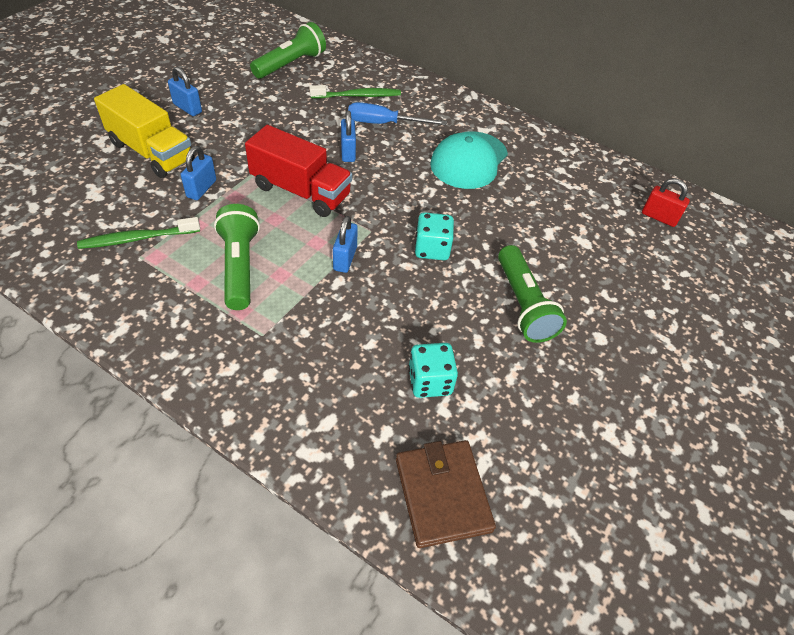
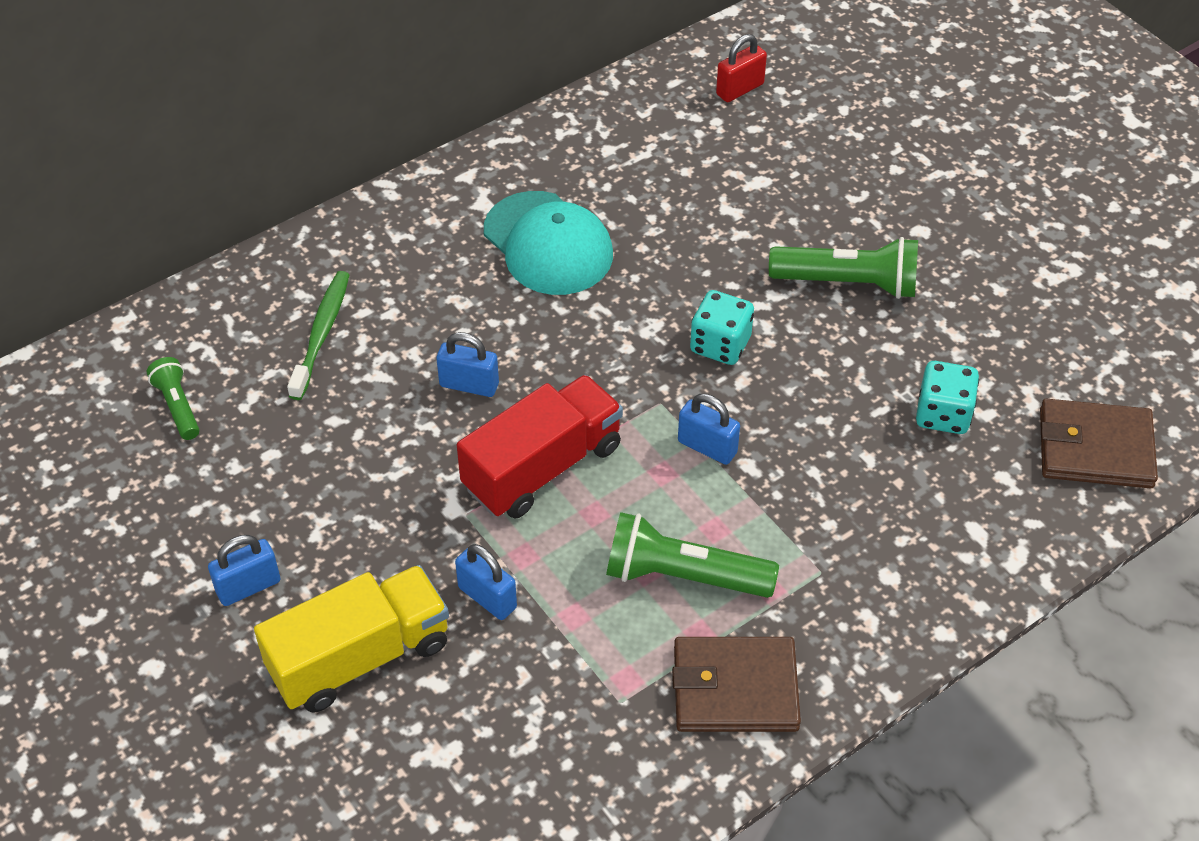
camera: 65 degrees left, 0 degrees up
(137, 238) = (578, 700): green toothbrush -> none
(158, 307) = (735, 688): none -> brown wallet
(290, 64) = (178, 406): green flashlight -> green flashlight, size x0.57
(384, 123) = (414, 320): blue screwdriver -> none

